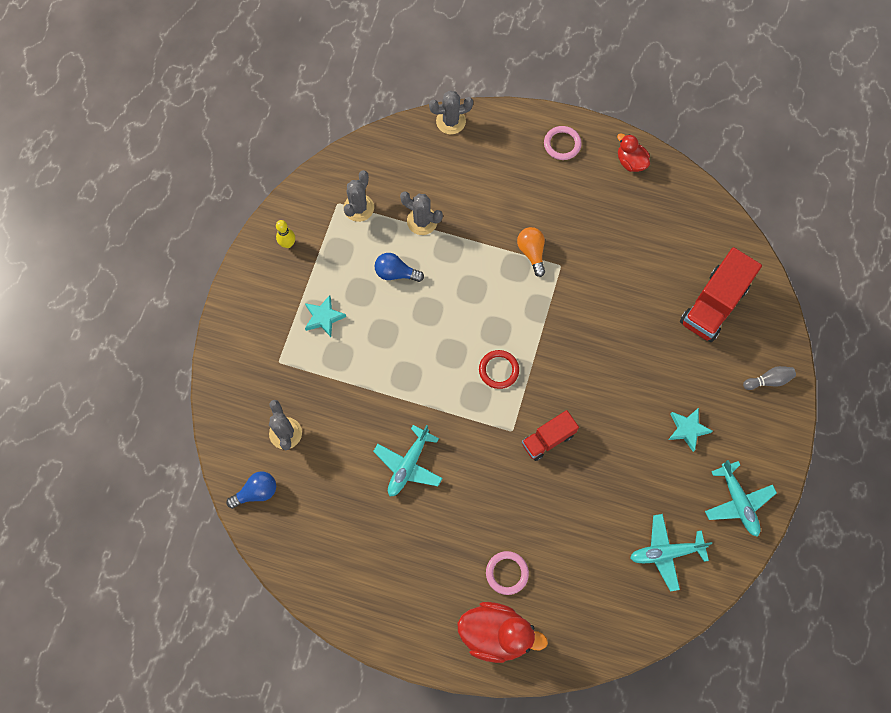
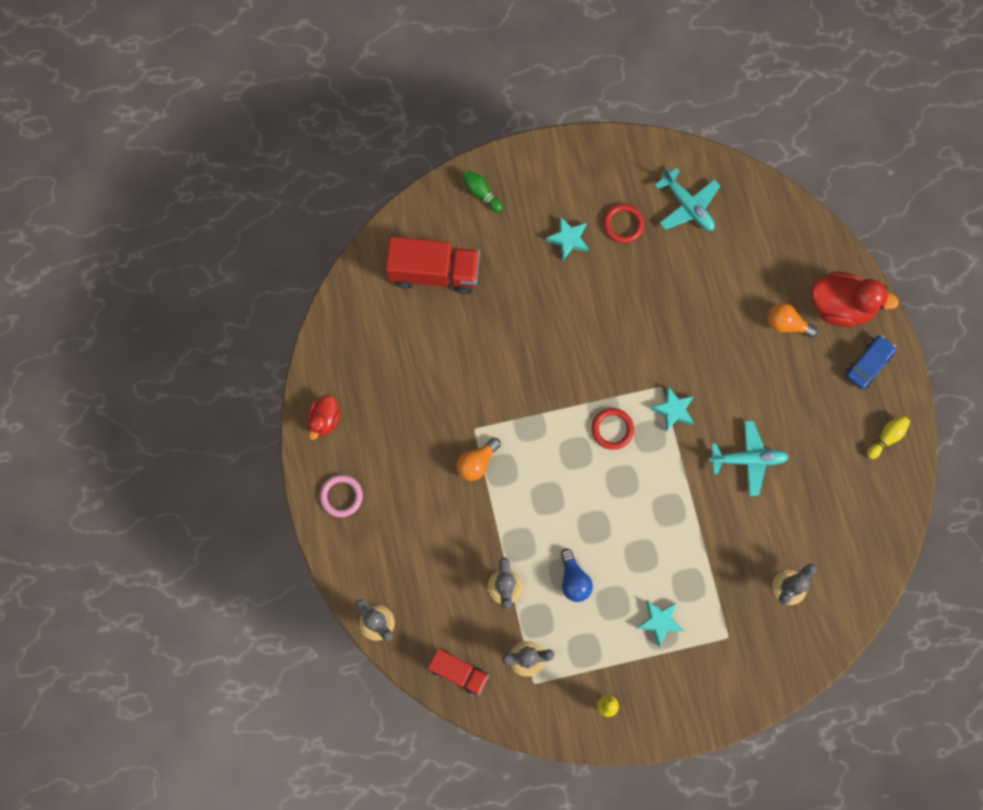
camera: 120 degrees left, 5 degrees up
(256, 492) = (856, 579): blue light bulb -> none
(355, 597) = (886, 437): none -> yellow bowling pin
(429, 624) = (868, 364): none -> blue car
(486, 428) = (673, 410): none -> turquoise star
(496, 634) = (840, 306): red duck -> red duck turned 120 degrees clockwise
(507, 573) = (786, 324): pink ring -> orange light bulb
(548, 439) = (650, 352): red truck -> red truck (458, 672)
(677, 484) = (623, 224): none -> red ring
(738, 502) = (608, 169): turquoise plane -> none
(768, 380) = (481, 193): grey bowling pin -> green bowling pin

